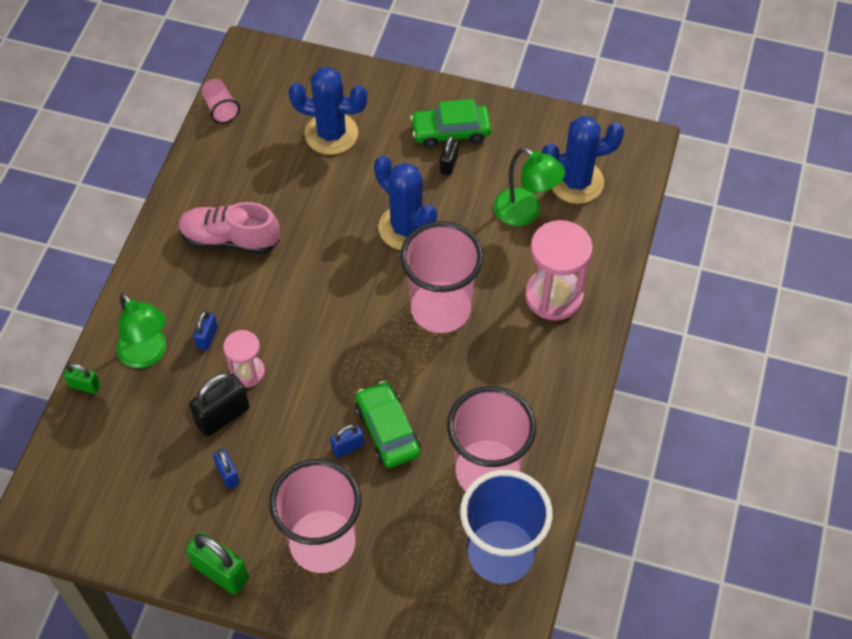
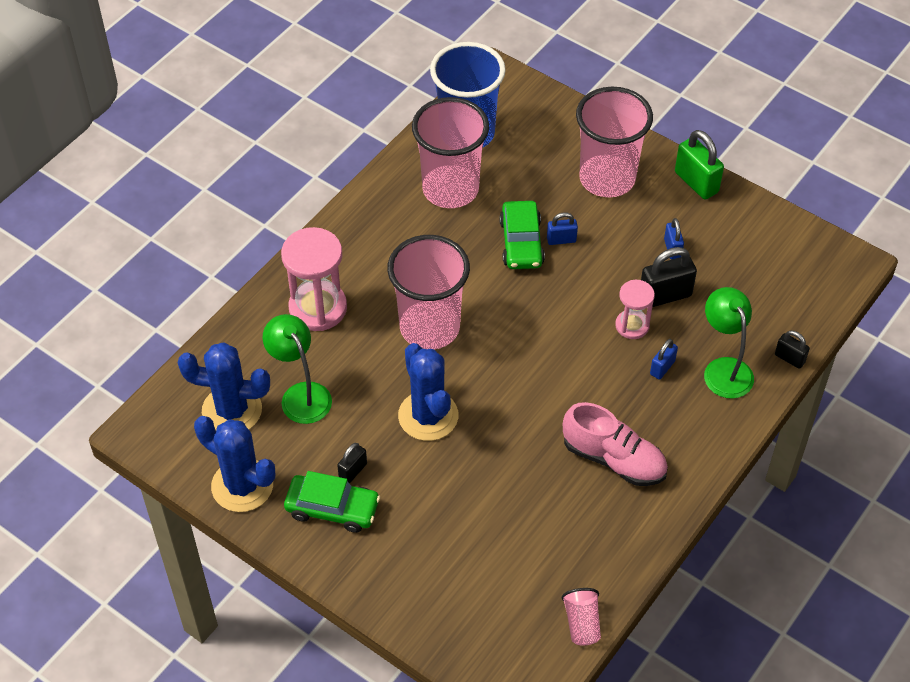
camera: 160 degrees left, 5 degrees down
(84, 385) = (789, 358): green padlock -> black padlock
(331, 134) = (465, 548): blue cactus -> blue cactus (242, 485)

